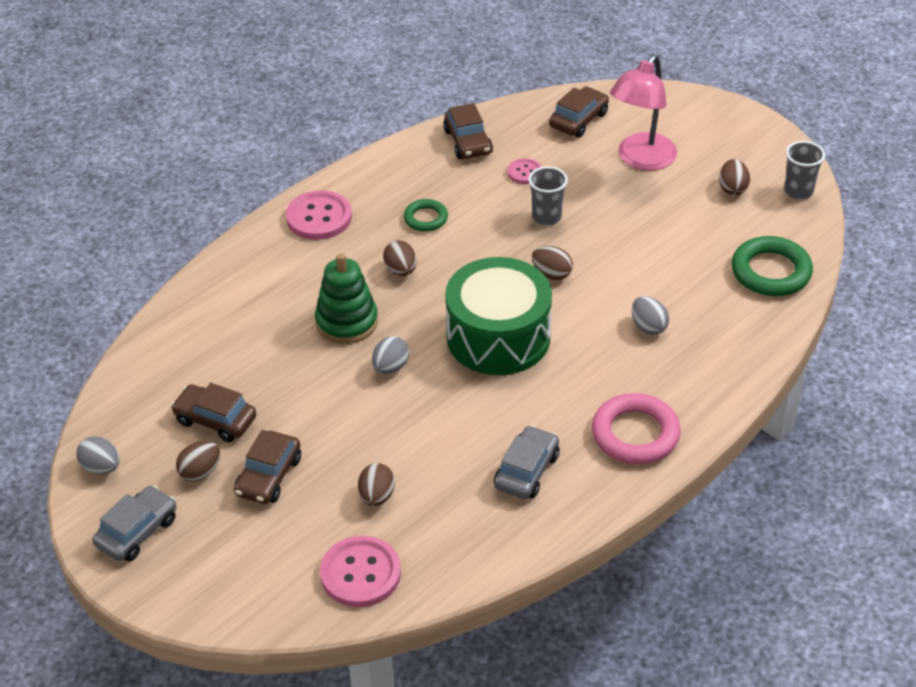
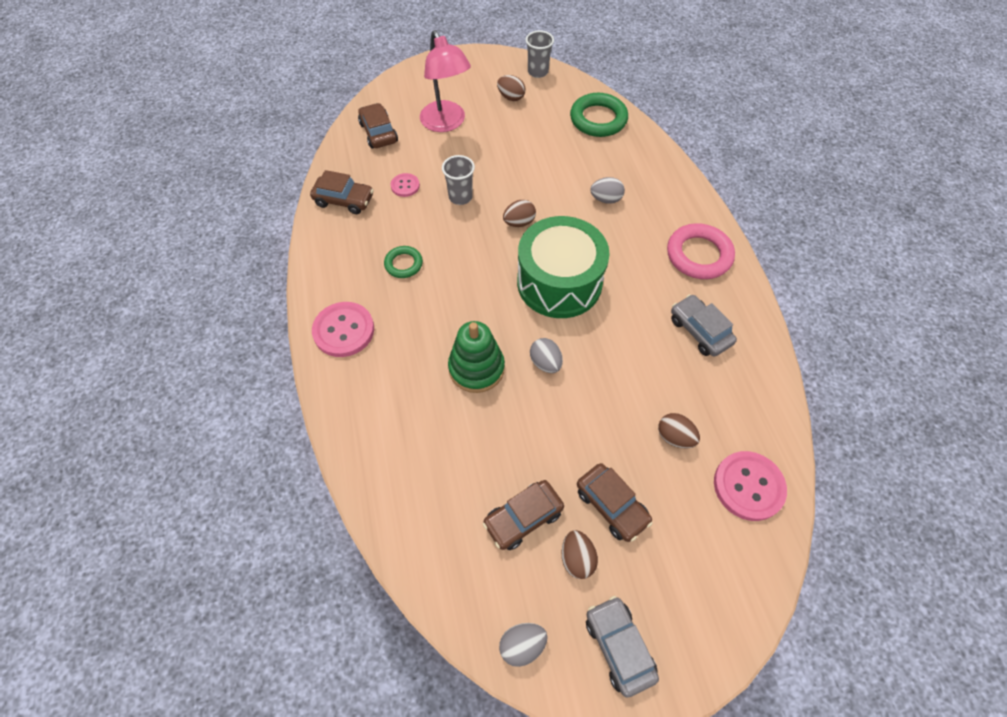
camera: 60 degrees left, 15 degrees up
(401, 270) = (447, 306): brown egg -> none

